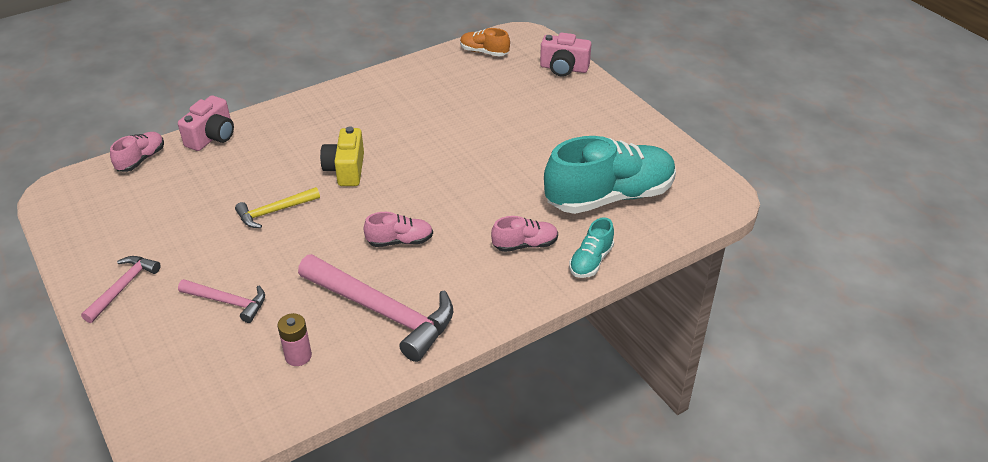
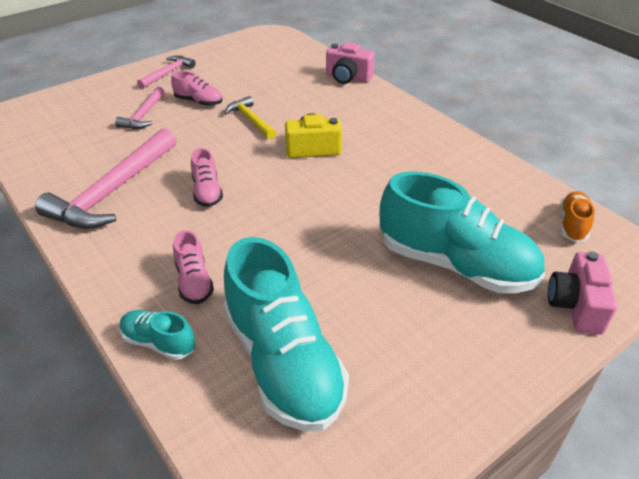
camera: 85 degrees right, 0 degrees up
(123, 287) = (168, 73): pink hammer -> pink hammer turned 75 degrees counterclockwise
(141, 159) = (312, 55): pink shoe -> pink shoe (198, 102)
(298, 356) = (74, 154): pink battery -> none
(520, 109) = (455, 264): none -> turquoise shoe

